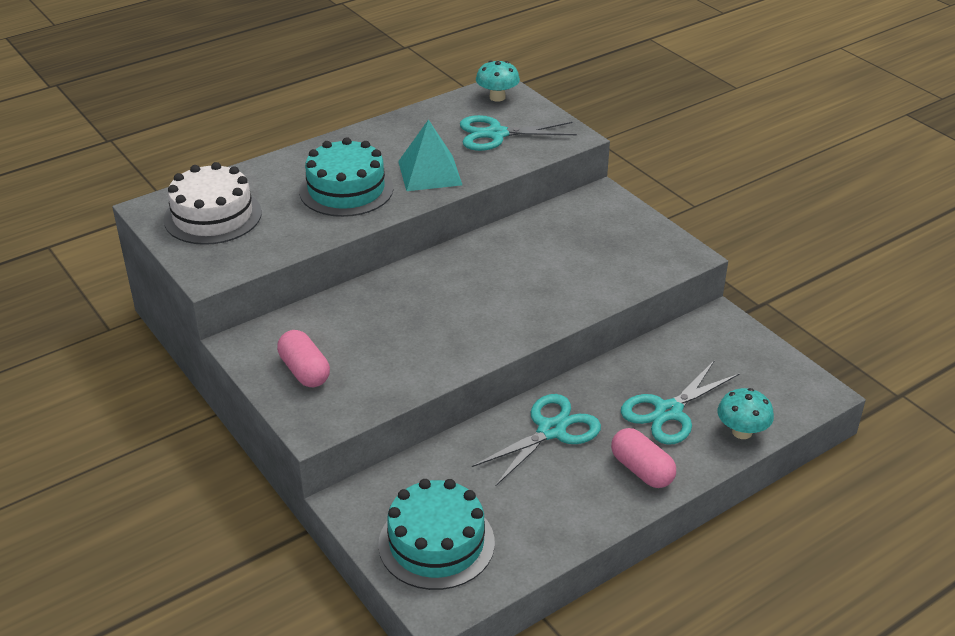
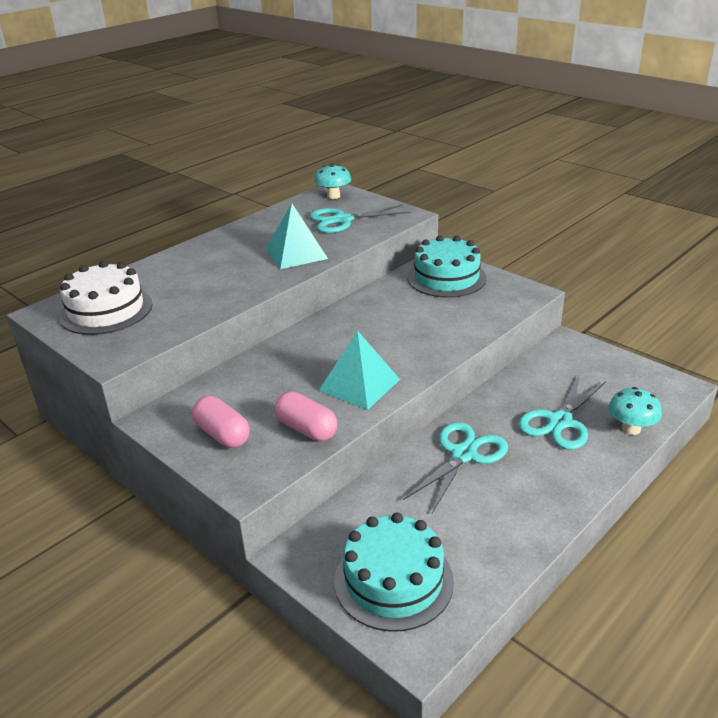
camera: 10 degrees left, 5 degrees down
(346, 190) = (226, 274): turquoise cake -> turquoise cake (446, 278)
(458, 339) = (359, 385): none -> turquoise pyramid
(641, 470) = (559, 476): pink capsule -> pink capsule (306, 429)

